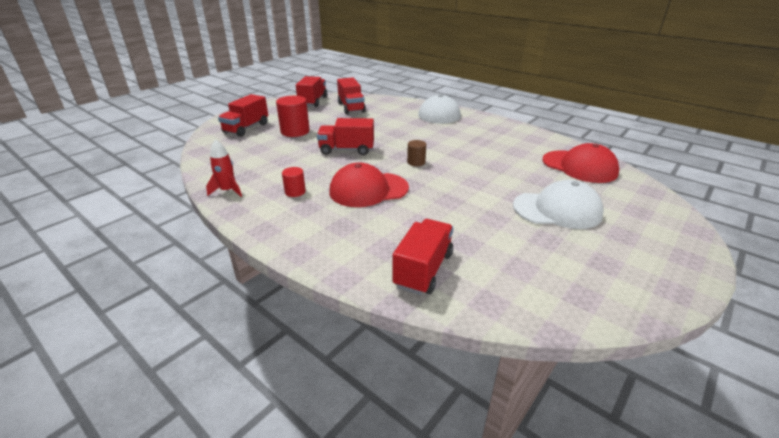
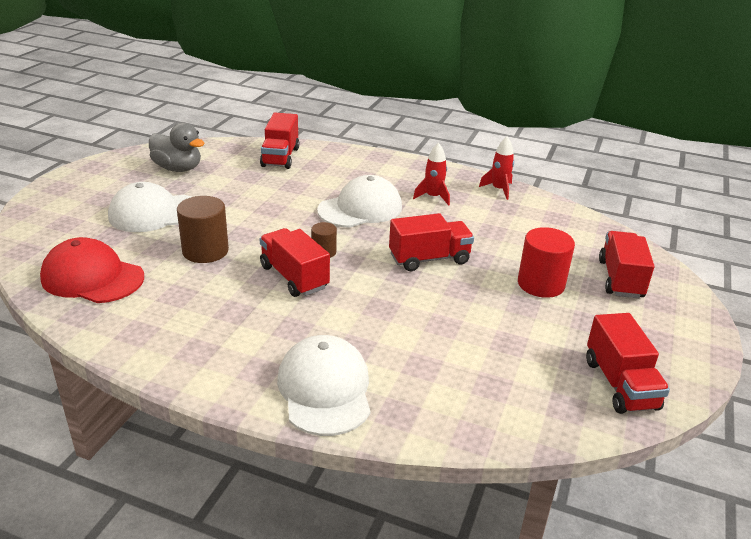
camera: 160 degrees right, 0 degrees up
(295, 192) = (433, 197): red cylinder -> red rocket
(351, 107) = (519, 375): red truck -> red truck (294, 277)
(368, 190) = (360, 209): red cap -> white cap
(503, 173) = (205, 251): none -> brown cylinder
(555, 268) = (178, 168): none -> grey duck

